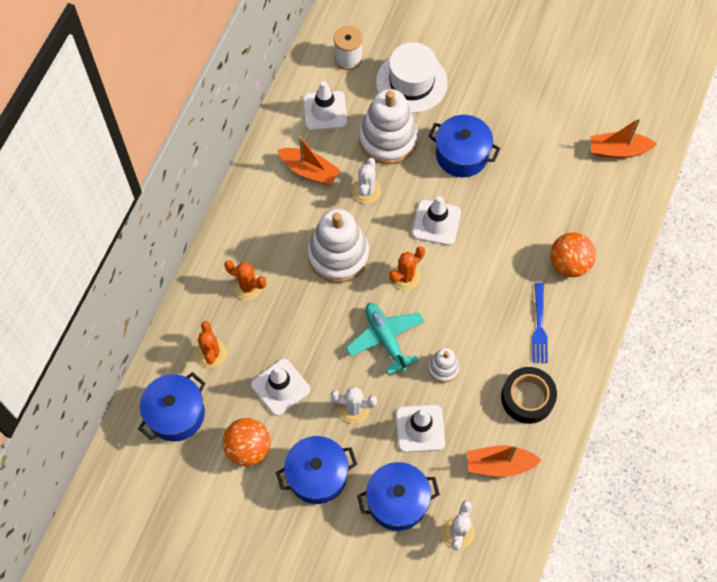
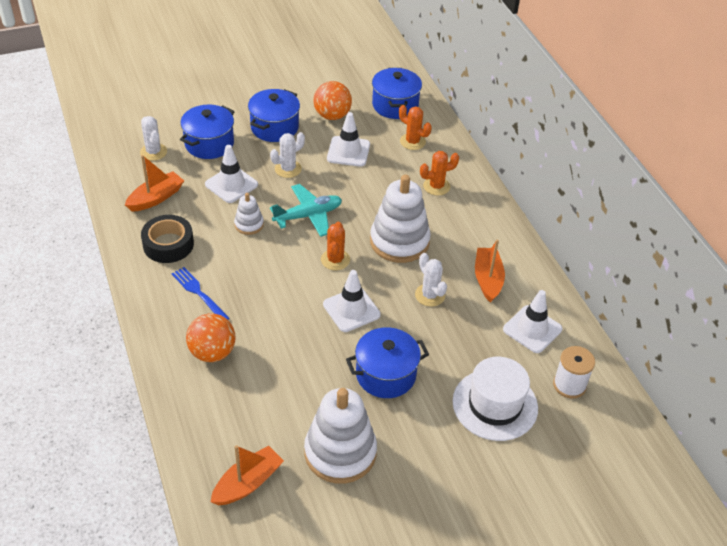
camera: 135 degrees right, 20 degrees down
(309, 171) = (488, 279): orange boat -> orange boat turned 105 degrees clockwise
(385, 339) = (308, 216): turquoise plane -> turquoise plane turned 45 degrees counterclockwise
(388, 139) = (459, 344): white stacking toy -> white stacking toy (340, 452)

